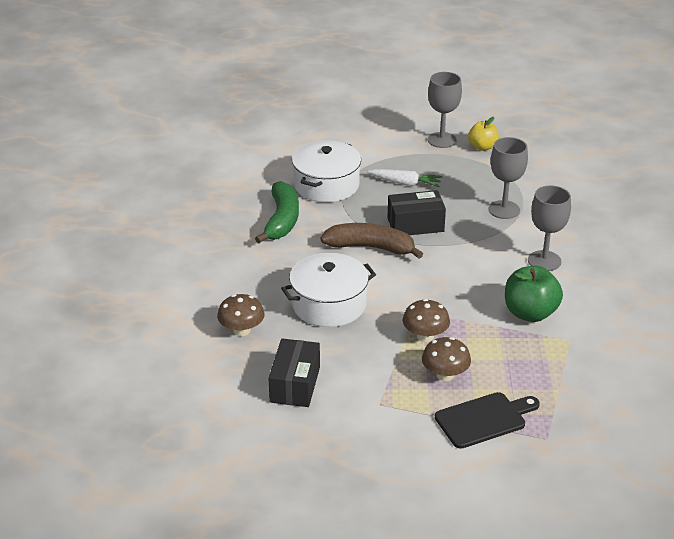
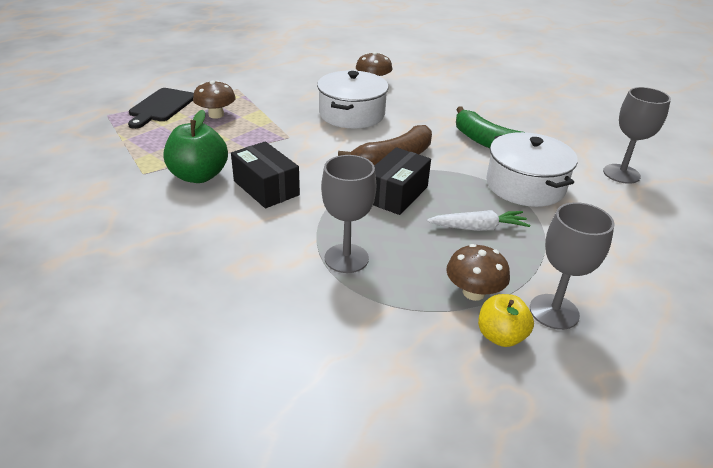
camera: 130 degrees right, 0 degrees up
(295, 384) = (298, 77): black box -> black box (266, 188)
(405, 183) = (478, 228): white carrot -> white carrot turned 150 degrees counterclockwise
(425, 336) = (260, 127): brown mushroom -> brown mushroom (473, 292)
(544, 261) = (237, 226): grey goblet -> grey goblet (621, 174)

